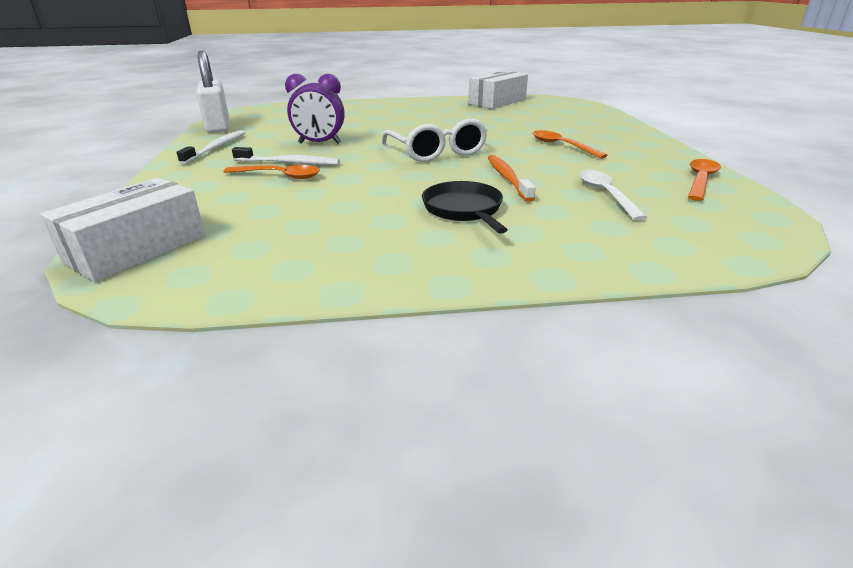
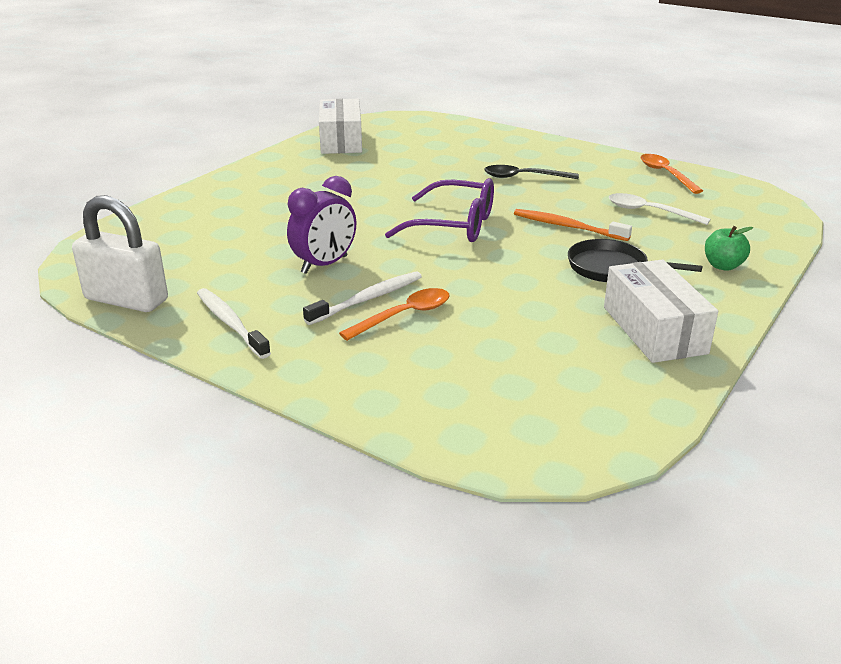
camera: 50 degrees left, 0 degrees up
(137, 249) = (512, 434): white box -> white box (654, 330)
(437, 152) = (454, 225): white glasses -> purple glasses
(561, 146) = (523, 177): orange spoon -> black spoon
(562, 249) = (723, 266): none -> green apple

